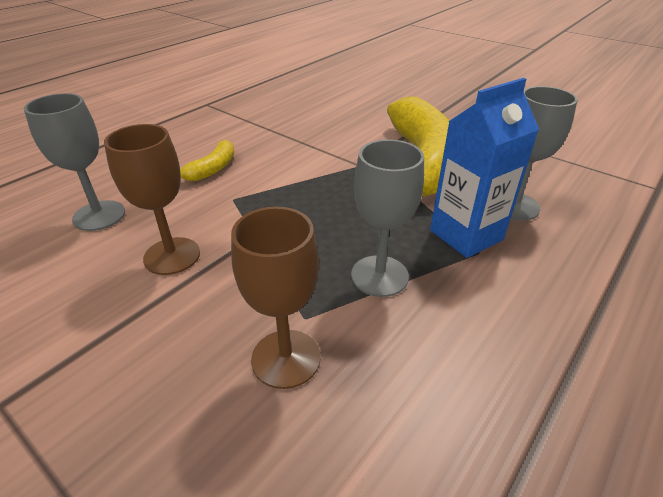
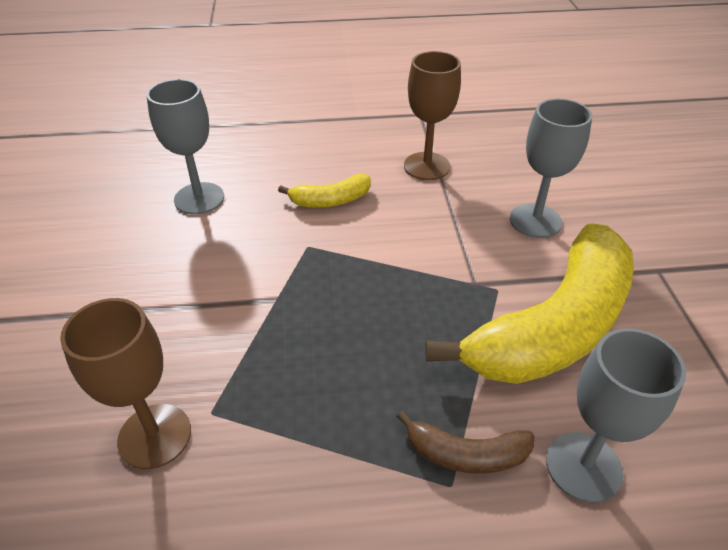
camera: 45 degrees right, 5 degrees up
(172, 256) = (198, 274): brown goblet -> brown goblet (426, 166)
(379, 276) = (318, 425): grey goblet -> grey goblet (535, 221)
(466, 235) = (466, 454): blue carton -> brown banana

